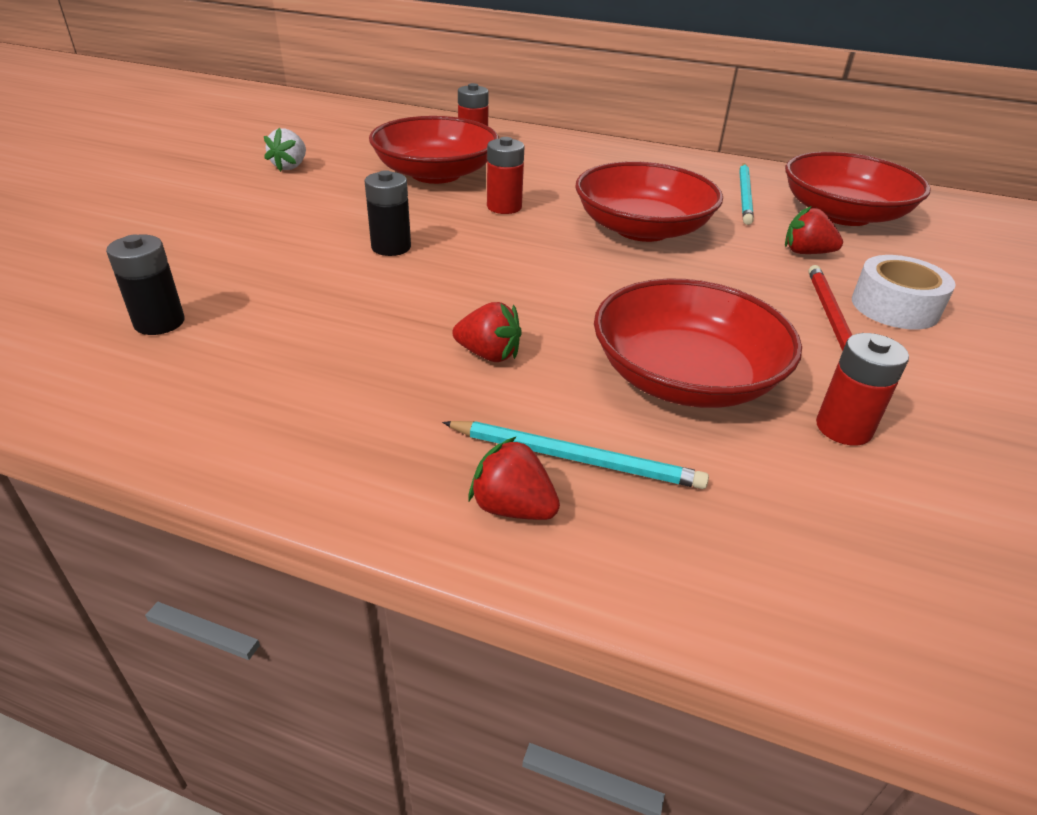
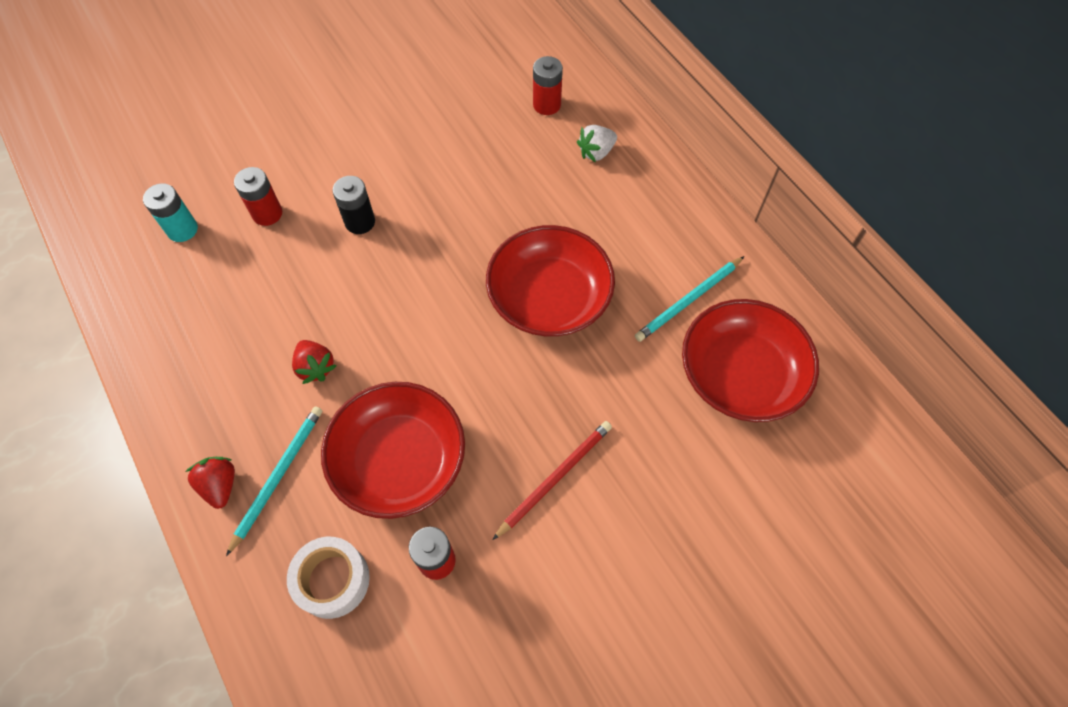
camera: 40 degrees right, 25 degrees up
(159, 322) = (182, 229): black battery -> turquoise battery
(290, 167) = (383, 76): white strawberry -> white strawberry (596, 152)
(435, 174) = (475, 138): red bowl -> none
(504, 207) = (479, 212): red battery -> red battery (267, 213)
(576, 458) = (278, 476): turquoise pencil -> turquoise pencil turned 120 degrees counterclockwise
(806, 253) = (639, 400): red strawberry -> none
(894, 307) = (620, 496): white tape -> white tape (332, 580)

